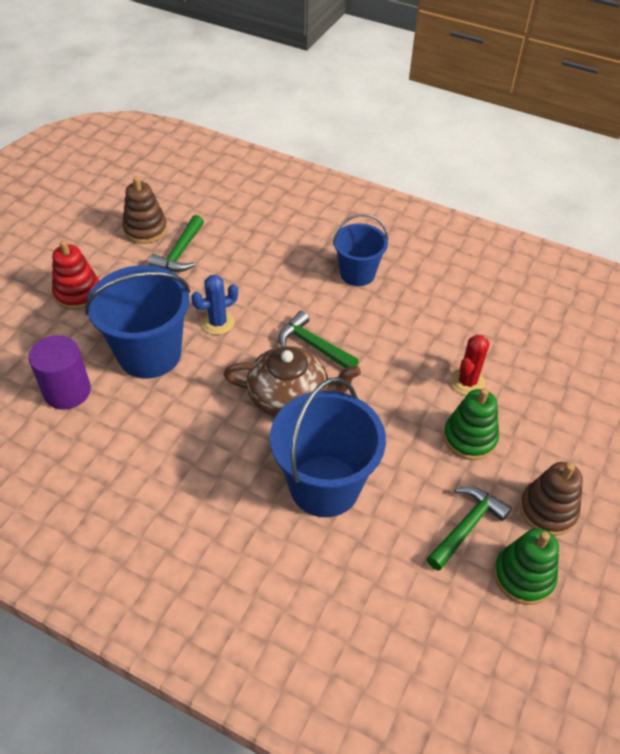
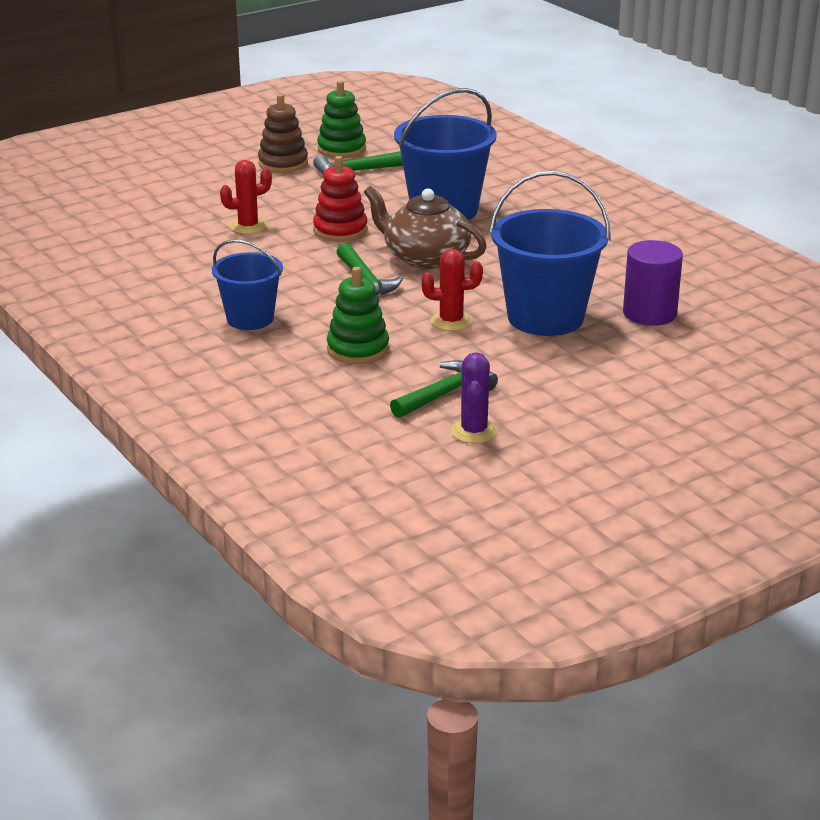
camera: 150 degrees left, 20 degrees down
(78, 293) = (603, 388): red stacking toy -> red stacking toy (340, 230)
(145, 229) = (474, 431): brown stacking toy -> purple cactus
(218, 323) = (451, 321): blue cactus -> red cactus
(469, 438) = (292, 202): green stacking toy -> green stacking toy (358, 349)

